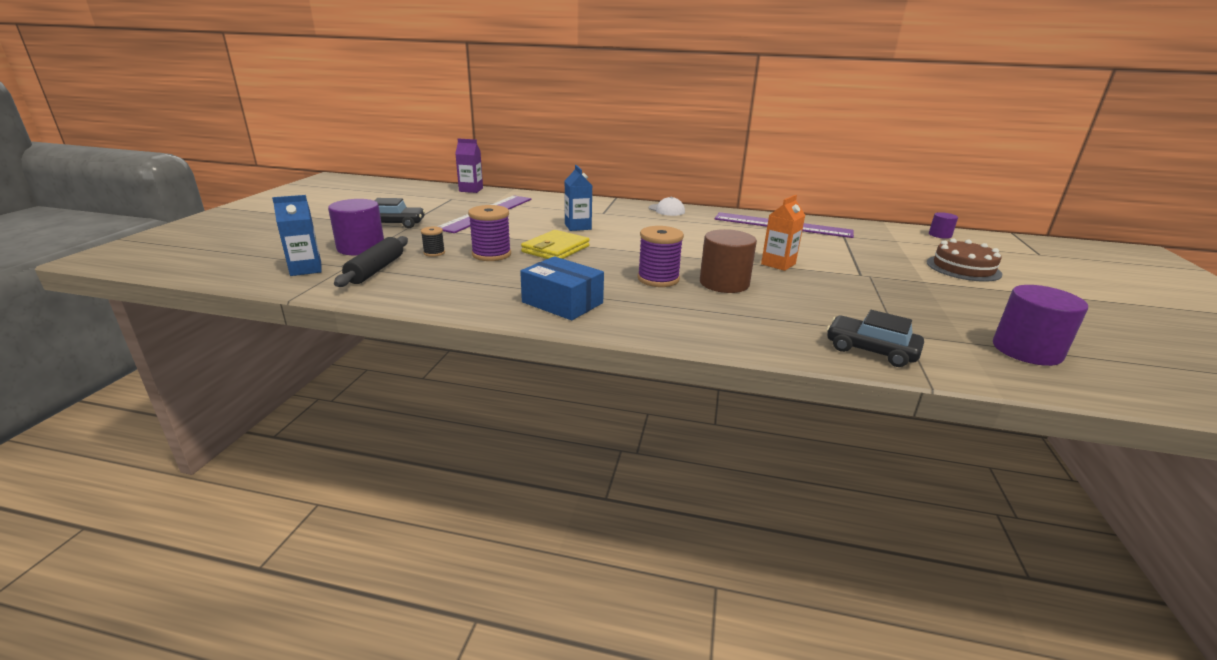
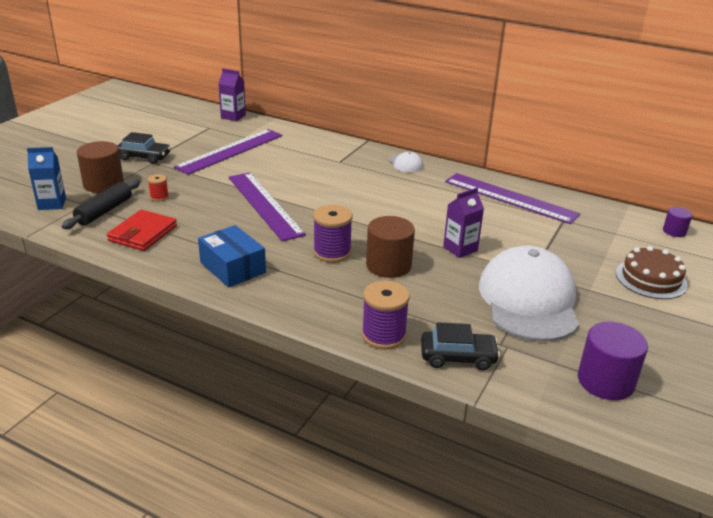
camera: 15 degrees right, 5 degrees up
(361, 248) = (103, 184): purple cylinder -> brown cylinder
(434, 253) = (159, 197): black spool -> red spool
(435, 284) = (143, 233): none -> red wallet
(491, 254) = (206, 205): purple spool -> purple spool (383, 335)
(555, 249) = (265, 205): yellow wallet -> purple ruler
(578, 227) = (303, 178): blue carton -> none
(778, 264) = (460, 249): orange carton -> purple carton
(870, 350) = (458, 357): black car -> black car turned 135 degrees clockwise
(882, 295) = (528, 300): none -> white cap

